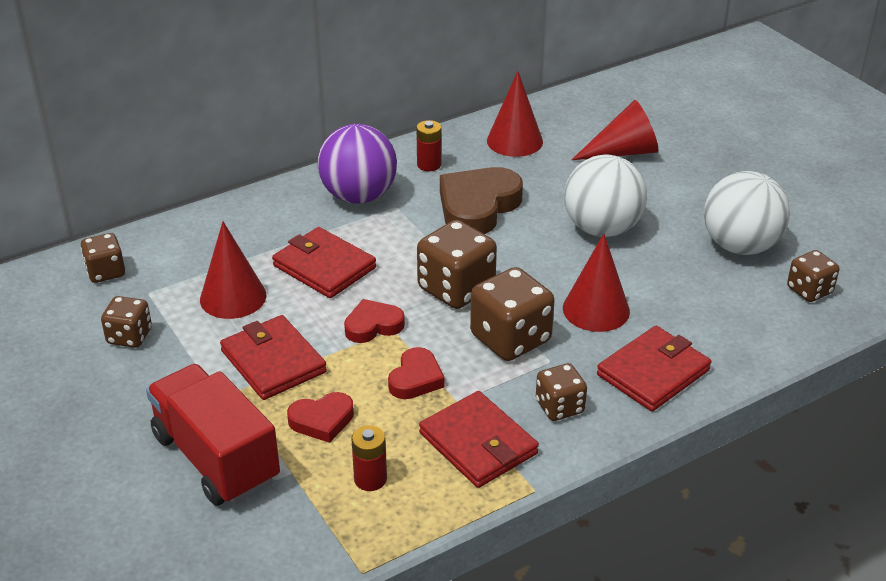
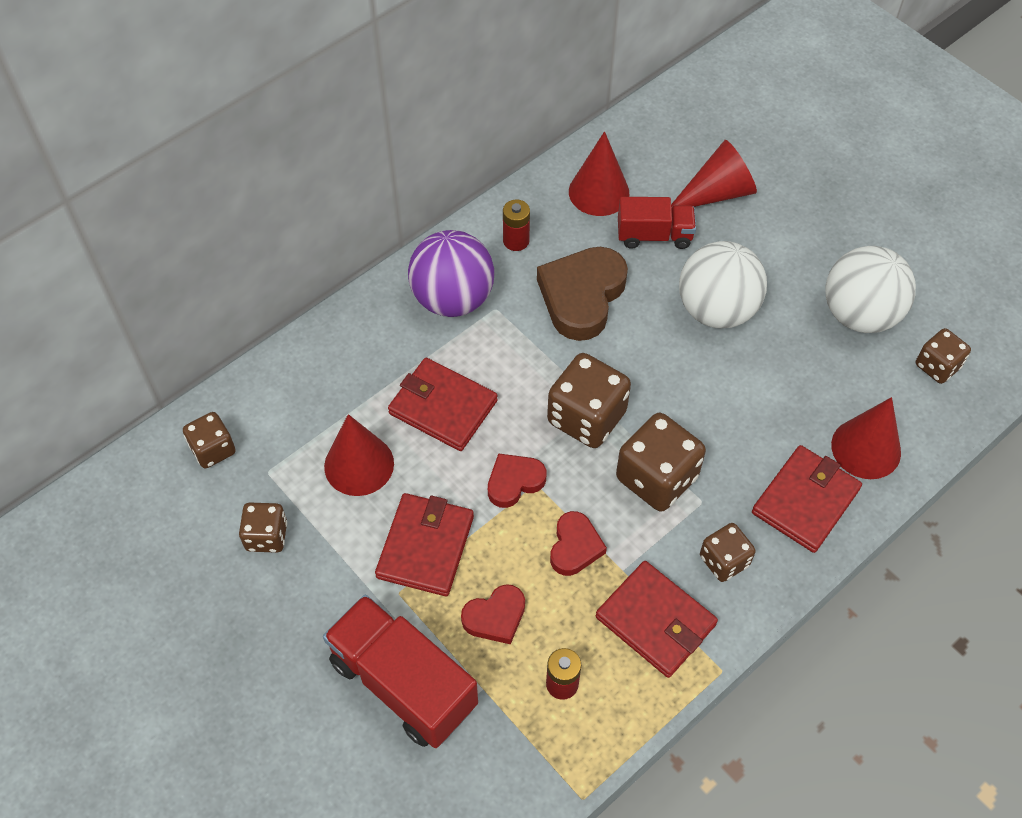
camera: 10 degrees left, 20 degrees up
(273, 361) = (425, 547): red wallet -> red wallet turned 60 degrees clockwise
(557, 174) = (654, 235): none -> red truck
(596, 309) = (733, 425): red cone -> red cone (866, 448)

